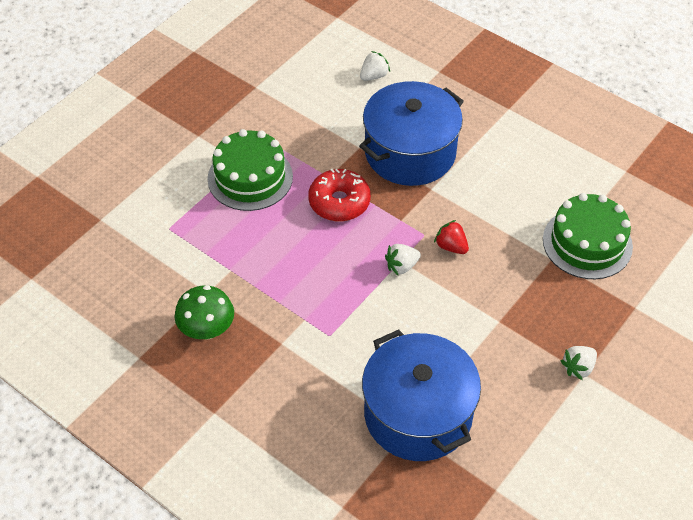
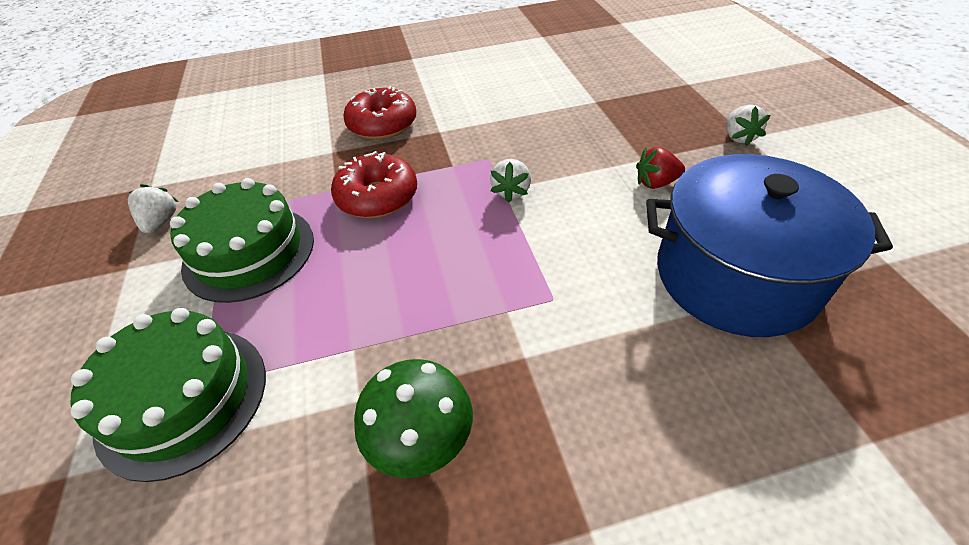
camera: 50 degrees left, 5 degrees down
(374, 76) = (270, 107): white strawberry -> white strawberry (161, 222)
(410, 152) = (382, 124): blue pot -> red donut
(451, 246) = (521, 149): red strawberry -> red strawberry (656, 183)
(587, 243) = (596, 78): green cake -> green cake (183, 399)

